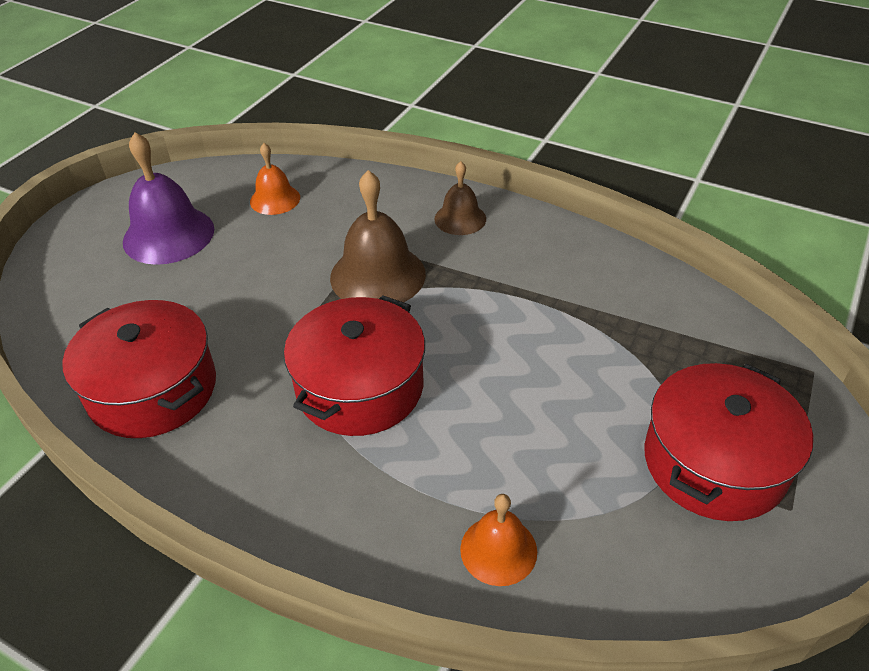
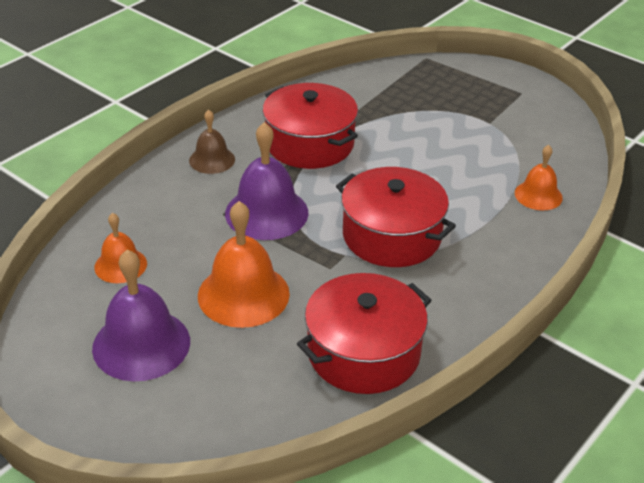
camera: 80 degrees left, 5 degrees down
(240, 284) = (243, 294): none -> orange bell
(378, 275) = (266, 213): brown bell -> purple bell
(714, 462) = (486, 107): red pot -> red pot (309, 144)

